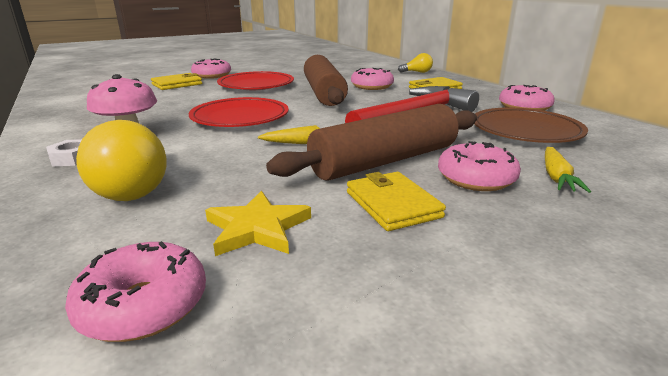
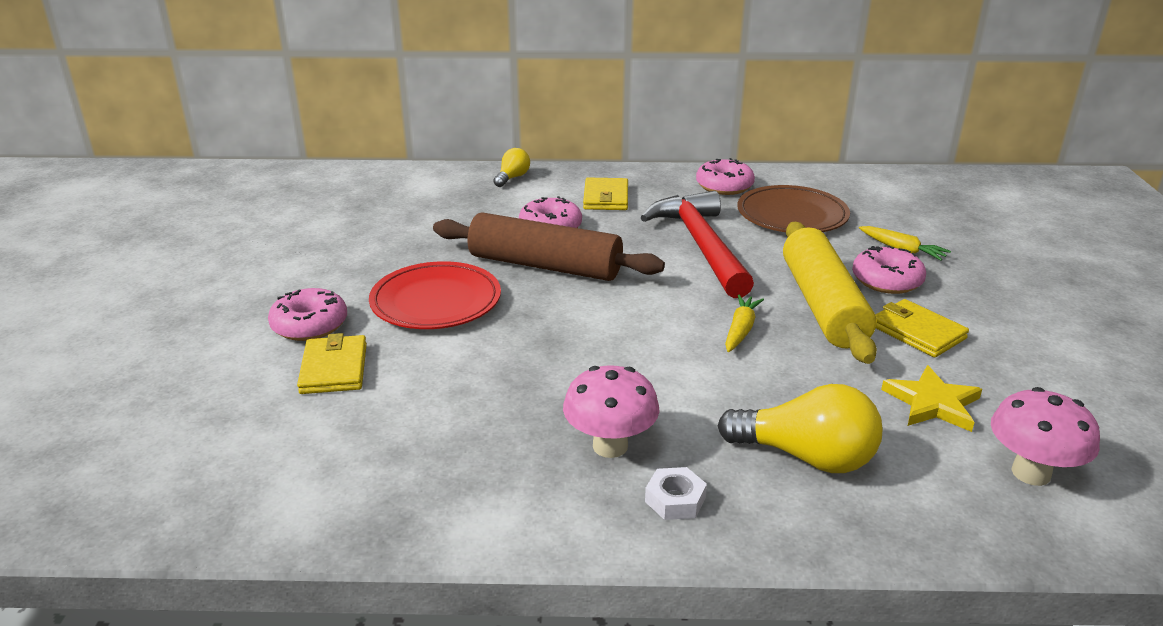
camera: 60 degrees left, 5 degrees up
(143, 305) = (1031, 473): pink donut -> pink mushroom
(240, 117) = (604, 349): red plate -> none
(385, 161) = (823, 305): brown rolling pin -> yellow rolling pin
(392, 204) = (917, 332): yellow wallet -> yellow wallet turned 45 degrees clockwise

